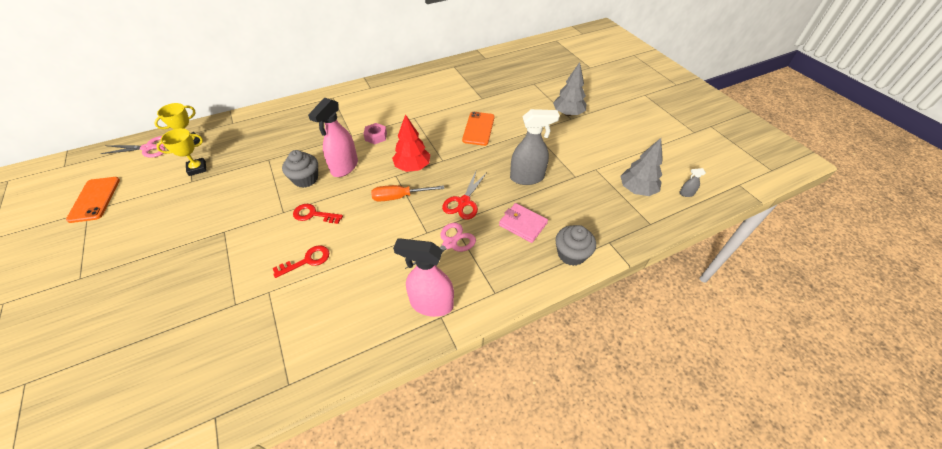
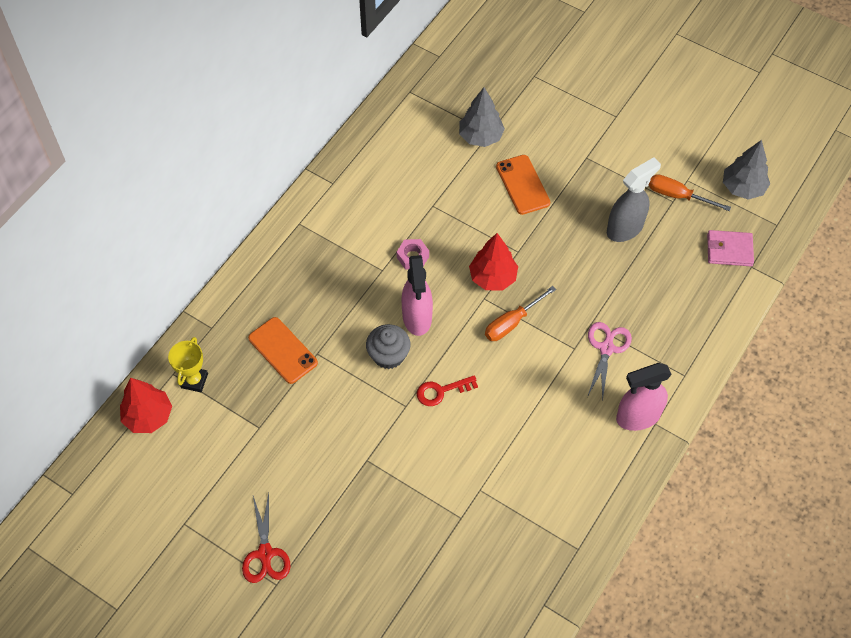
camera: 30 degrees left, 10 degrees up
(95, 199) = (173, 507): orange phone -> orange phone (283, 350)
(148, 148) = (148, 416): pink scissors -> red tree
(197, 168) = (246, 409): yellow trophy -> none
(307, 260) = (485, 441): red key -> none
(464, 202) = (583, 293): red scissors -> red scissors (265, 553)
(523, 224) = (659, 289): pink wallet -> pink wallet (729, 250)
(568, 113) = (608, 109): grey tree -> grey tree (480, 136)
(571, 254) = (725, 298): grey cupcake -> none
(581, 175) = (677, 196): none -> orange screwdriver
(686, 194) = (791, 168): grey spray bottle -> none

